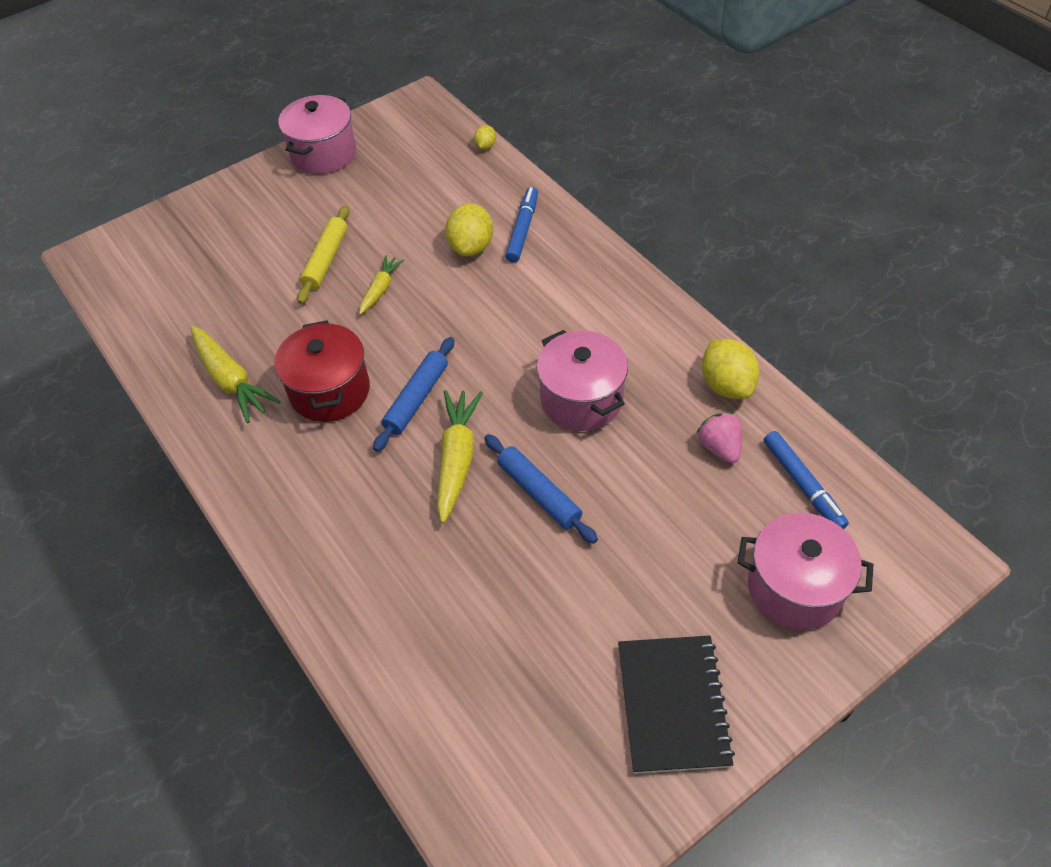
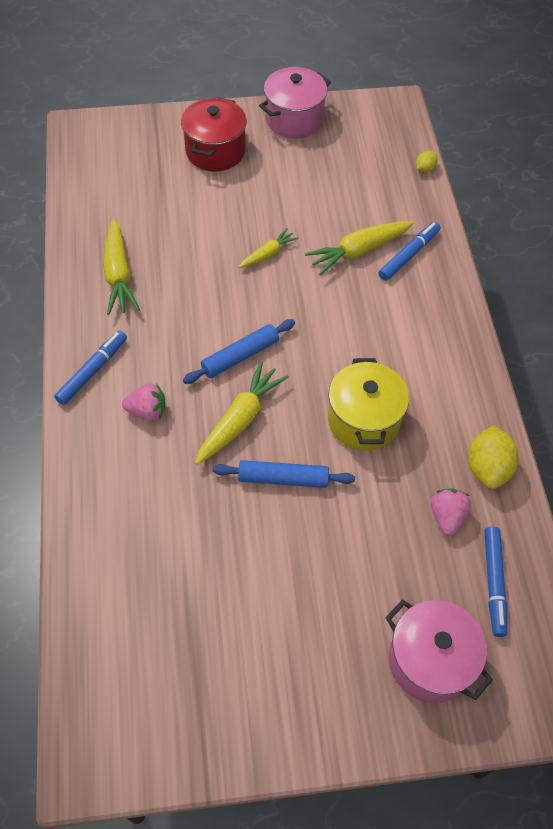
camera: 25 degrees right, 5 degrees up
(264, 489) = (92, 371): none -> blue marker
(326, 260) = (242, 210): yellow rolling pin -> none
(330, 391) = (182, 318): red pot -> red pot (215, 151)
(353, 499) = (147, 411): none -> pink strawberry
(471, 247) = (358, 251): yellow lemon -> yellow carrot
(539, 493) = (283, 478): blue rolling pin -> blue rolling pin turned 75 degrees counterclockwise
(581, 399) = (363, 420): pink pot -> yellow pot
(673, 704) = (276, 695): black notebook -> none

